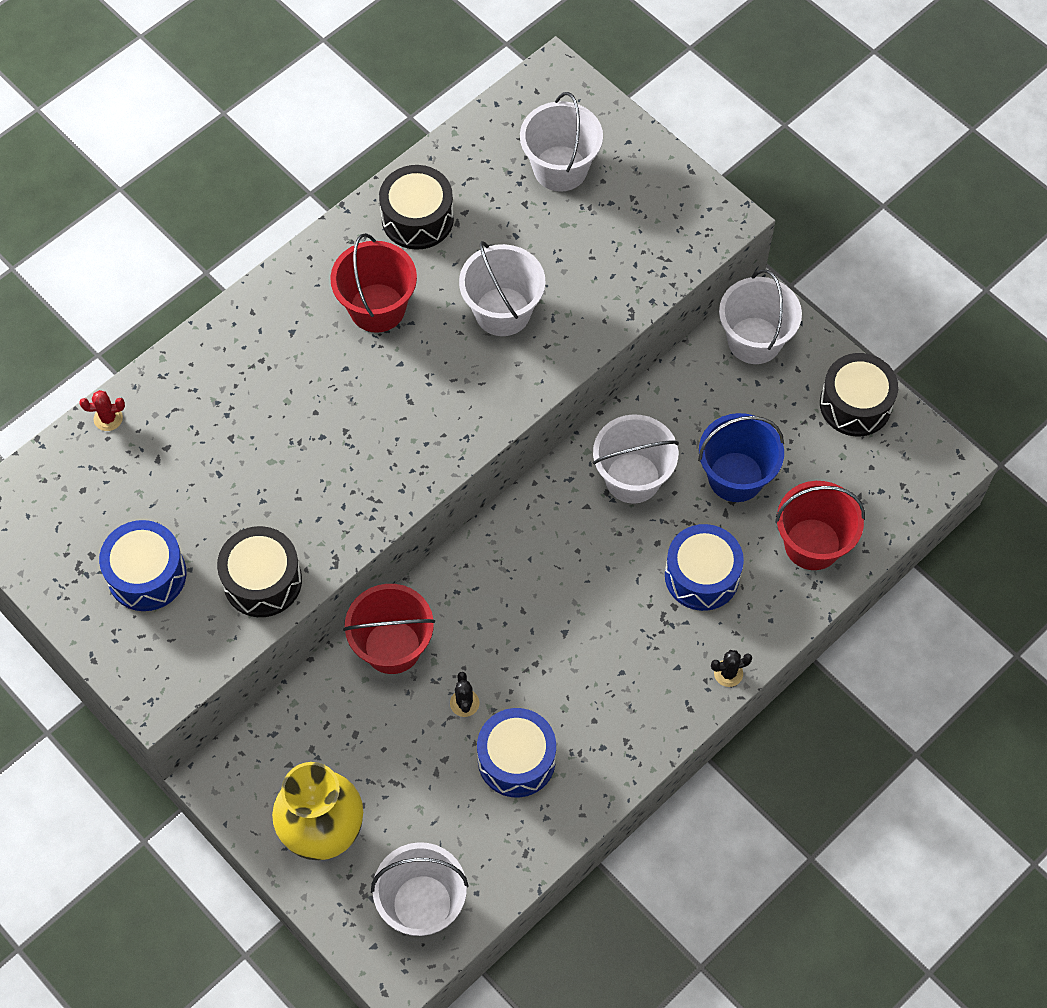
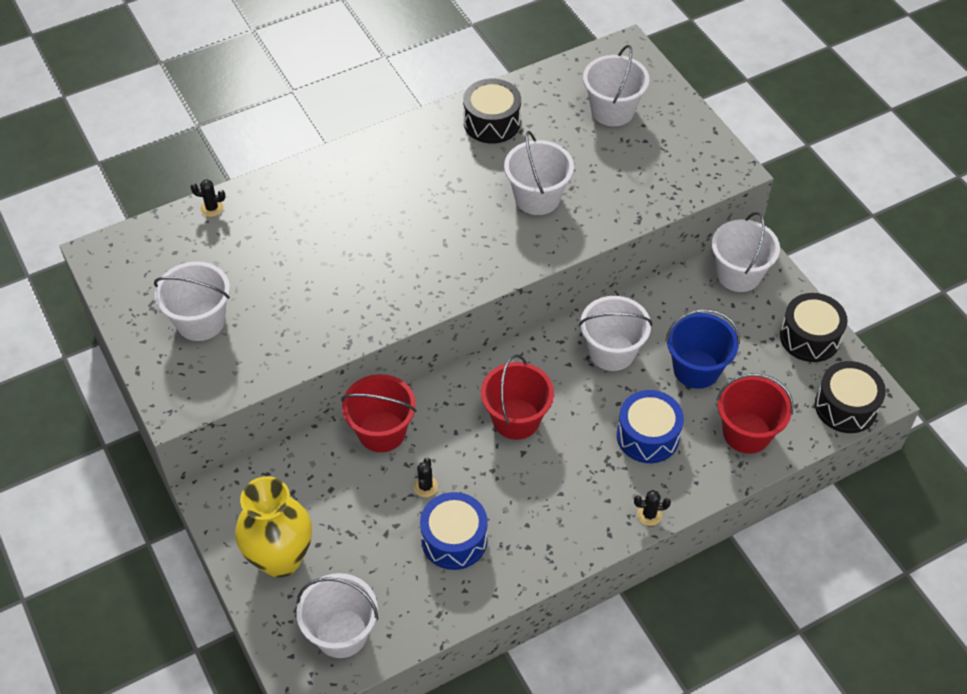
camera: 15 degrees right, 10 degrees down
(108, 418) = (212, 208): red cactus -> black cactus
(147, 574) = (200, 321): blue drum -> white bucket
(262, 580) = (287, 345): black drum -> black drum (845, 406)
(377, 308) = (441, 176): red bucket -> red bucket (516, 419)

